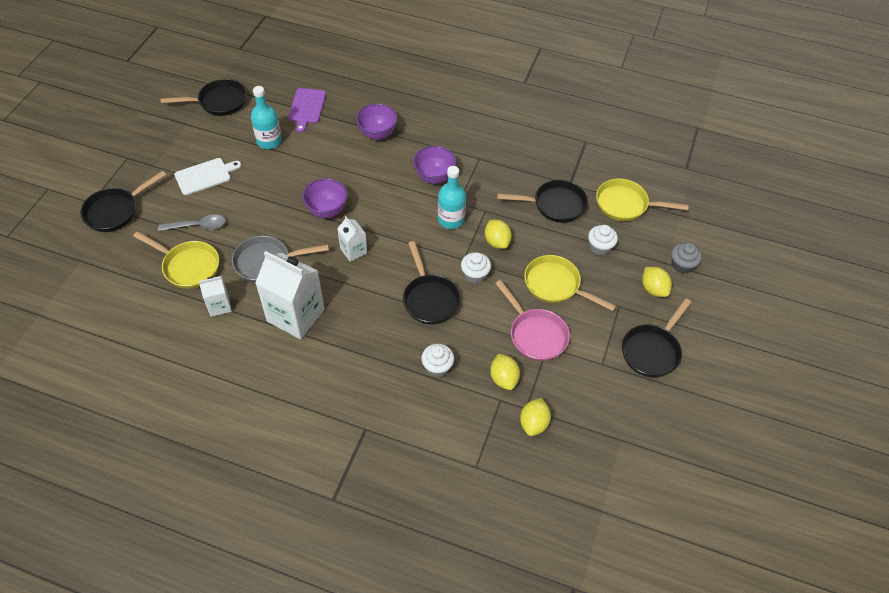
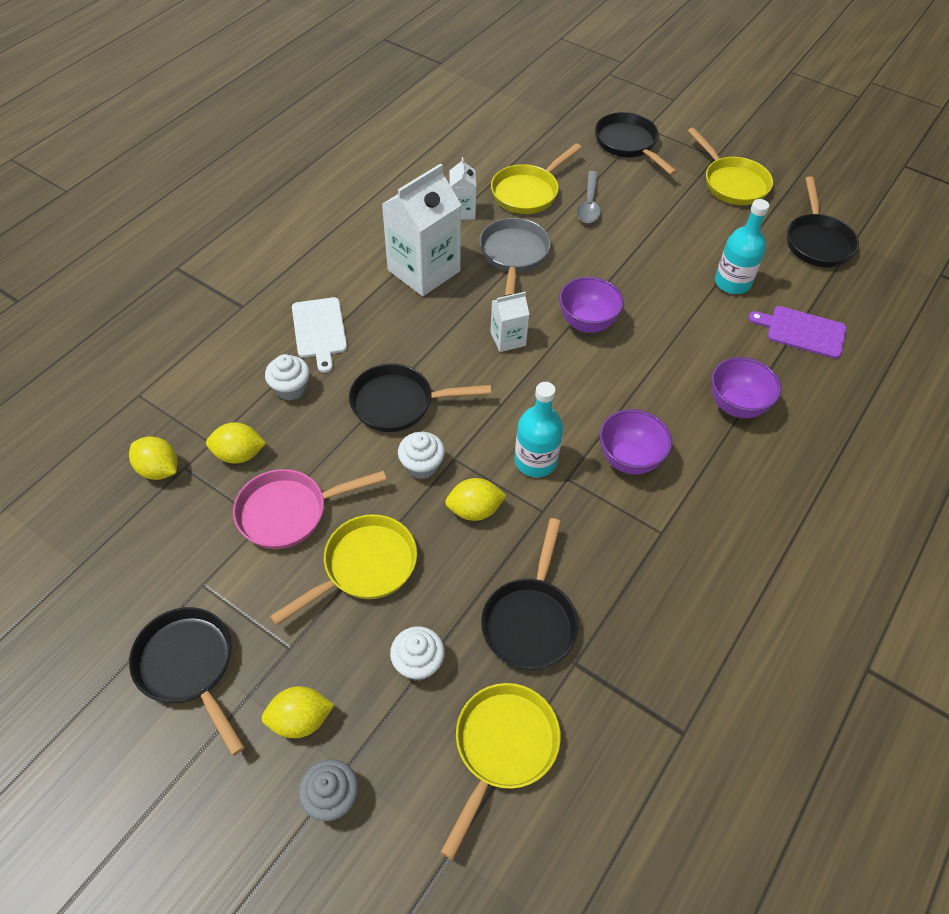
camera: 105 degrees right, 0 degrees up
(159, 147) = (732, 183): none -> yellow pan
(205, 176) = (674, 217): white cutting board -> white cutting board (319, 330)

